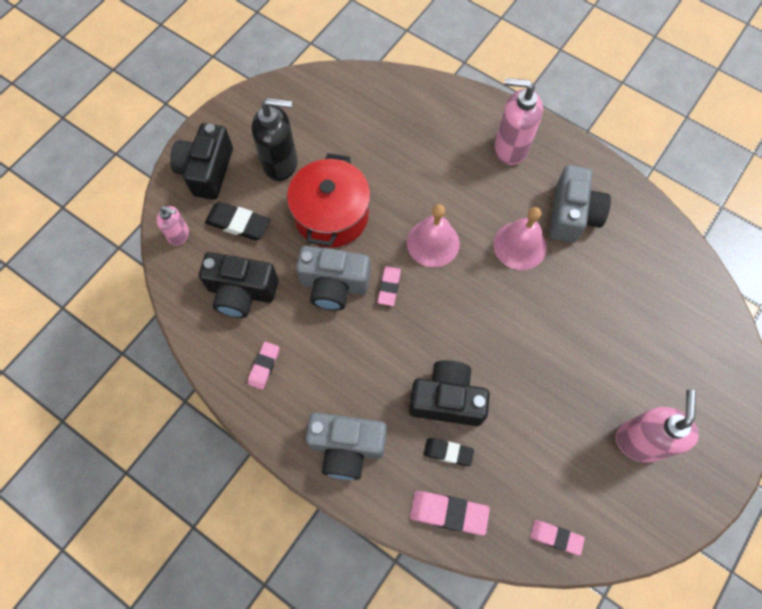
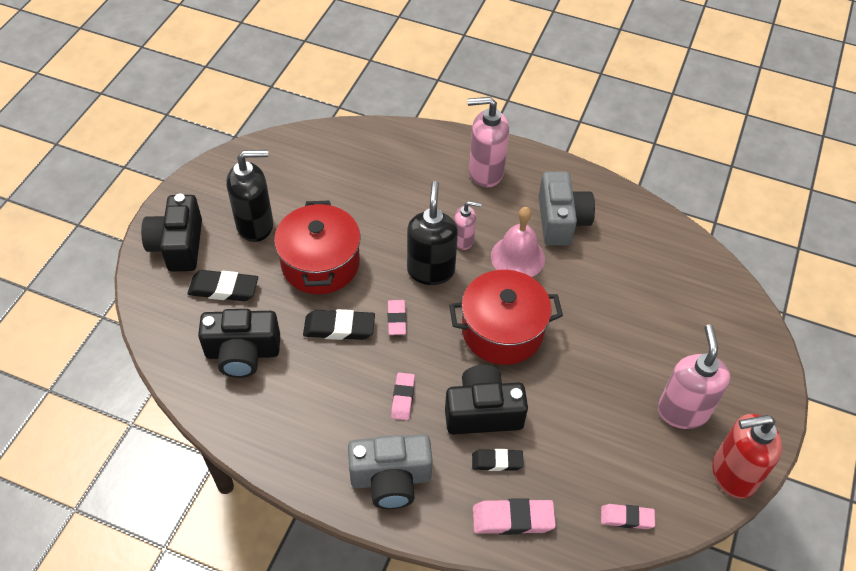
camera: 15 degrees left, 15 degrees down
(179, 235) = (162, 311): pink soap dispenser -> pink soap dispenser (463, 240)
(264, 366) = (284, 419): pink eraser -> pink eraser (403, 398)
(334, 285) = (339, 328): grey camera -> black eraser
(433, 243) = (431, 270): pink bell -> black soap dispenser
(485, 320) = (502, 331): none -> red pot
(671, 518) = (732, 474): none -> red soap dispenser

